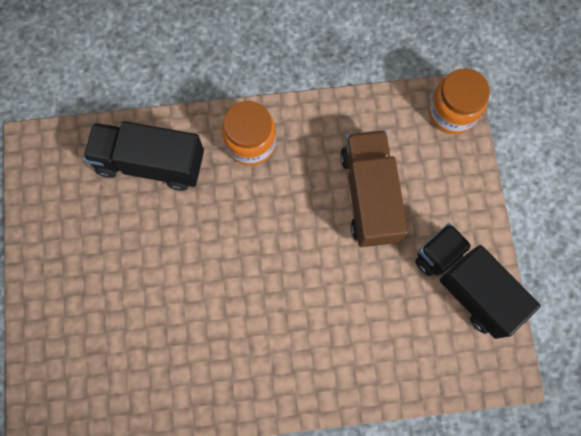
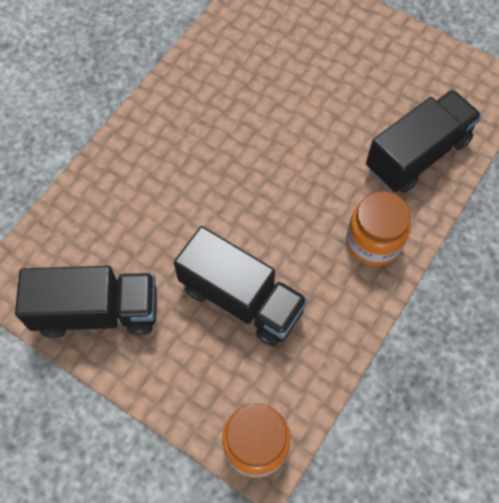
camera: 130 degrees right, 10 degrees down
(369, 196) = (241, 299): brown truck -> black truck

